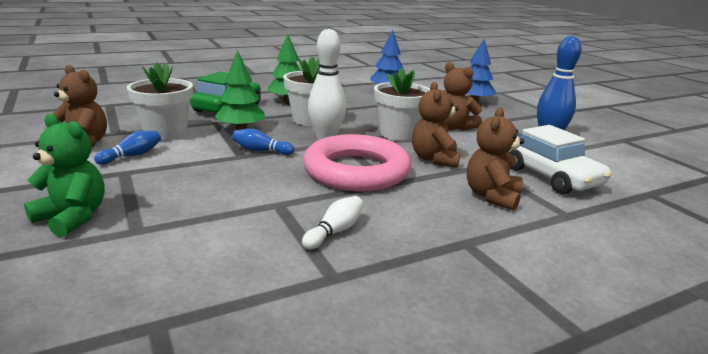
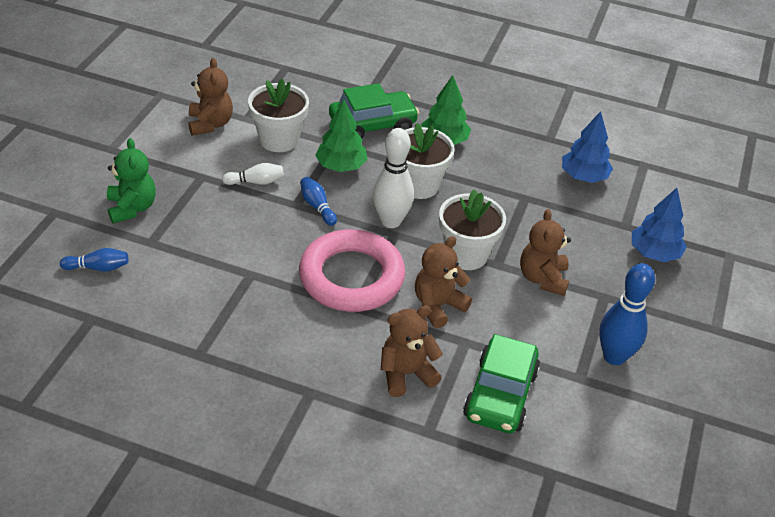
camera: 45 degrees right, 20 degrees up
(132, 156) = (225, 158): blue bowling pin -> blue bowling pin (98, 268)
(335, 231) = (248, 323): white bowling pin -> white bowling pin (256, 182)
(551, 177) = (500, 395): white car -> green car

